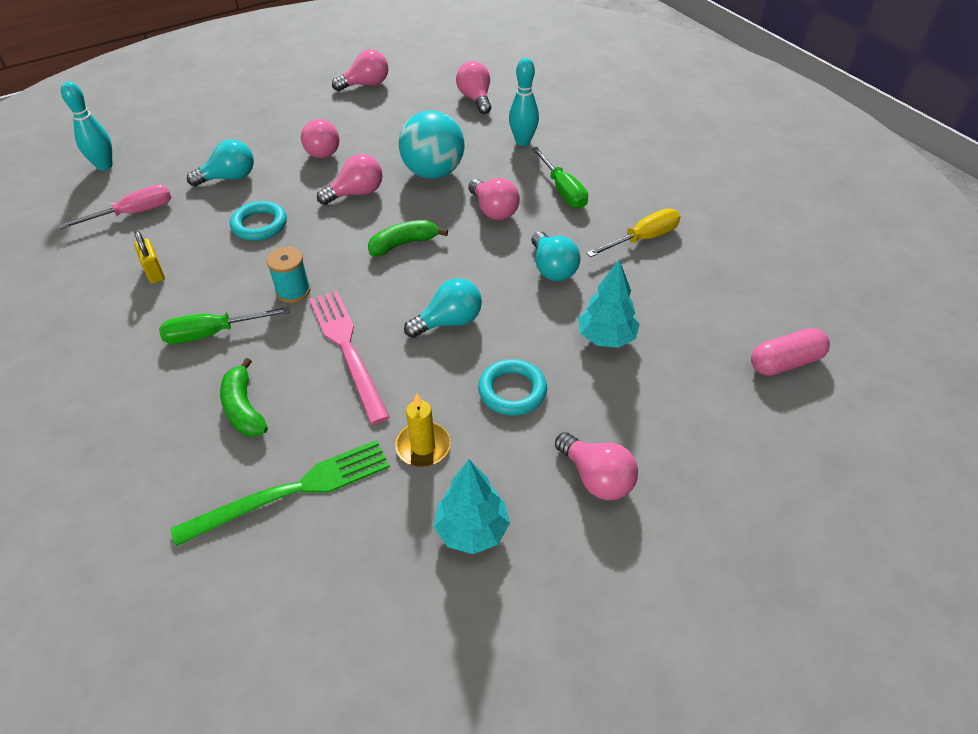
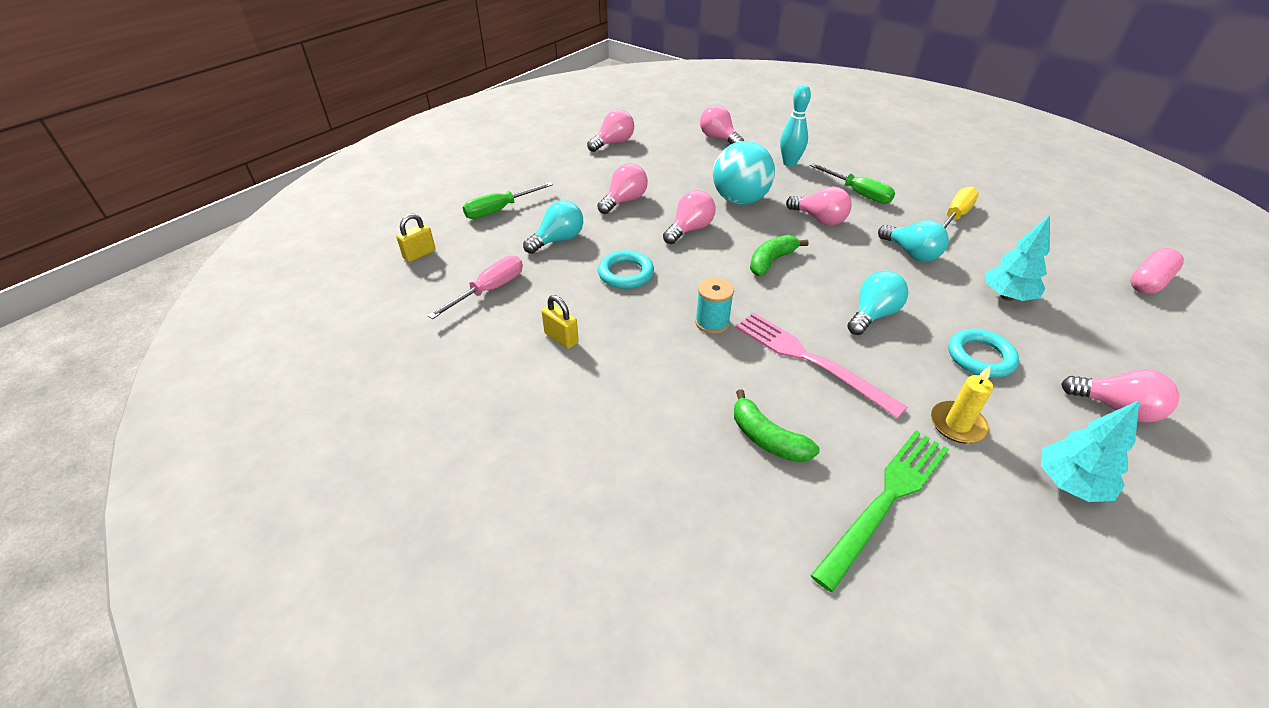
camera: 20 degrees left, 5 degrees down
(104, 166) = (419, 254): turquoise bowling pin -> yellow padlock
(213, 333) = (672, 379): green screwdriver -> green screwdriver (499, 210)
(322, 150) = (624, 201): pink light bulb -> pink light bulb turned 105 degrees counterclockwise

